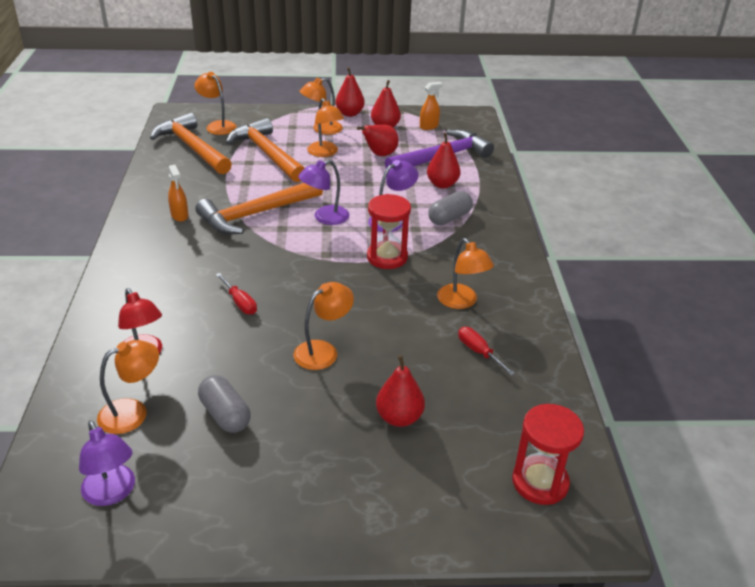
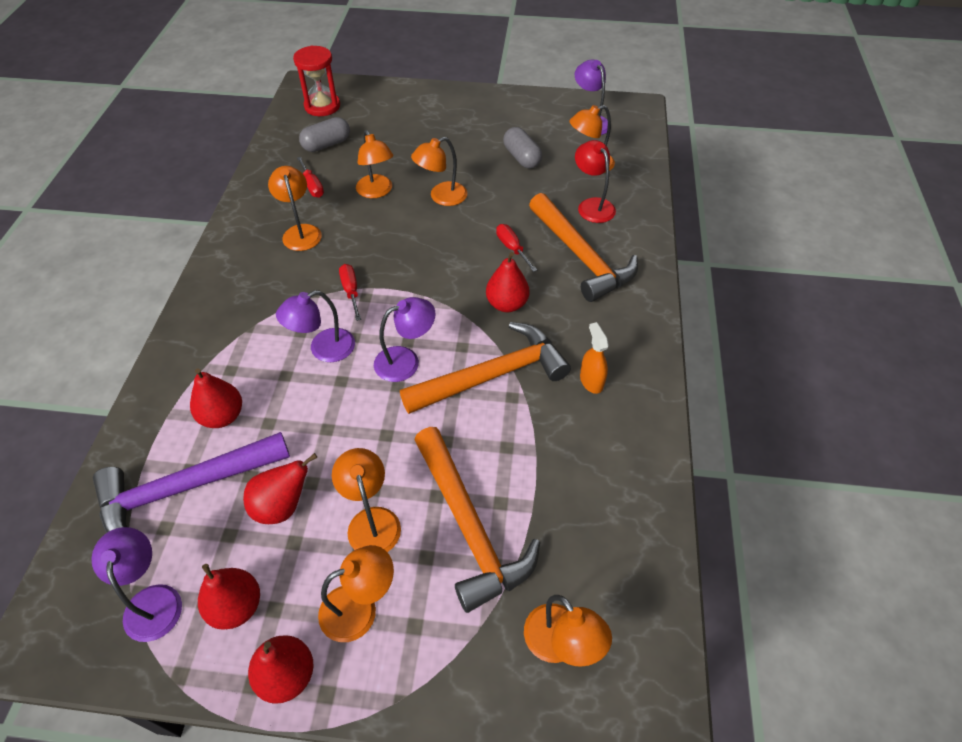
camera: 170 degrees left, 15 degrees up
(192, 148) = (599, 560): orange hammer -> orange hammer (581, 256)
(387, 257) = (351, 291): red hourglass -> red screwdriver
(399, 418) = (396, 146): red pear -> red pear (507, 304)
(400, 351) = (377, 192): none -> orange lamp
(429, 126) = (152, 600): orange spray bottle -> purple lamp
(449, 218) = (250, 346): grey capsule -> grey capsule (326, 144)

